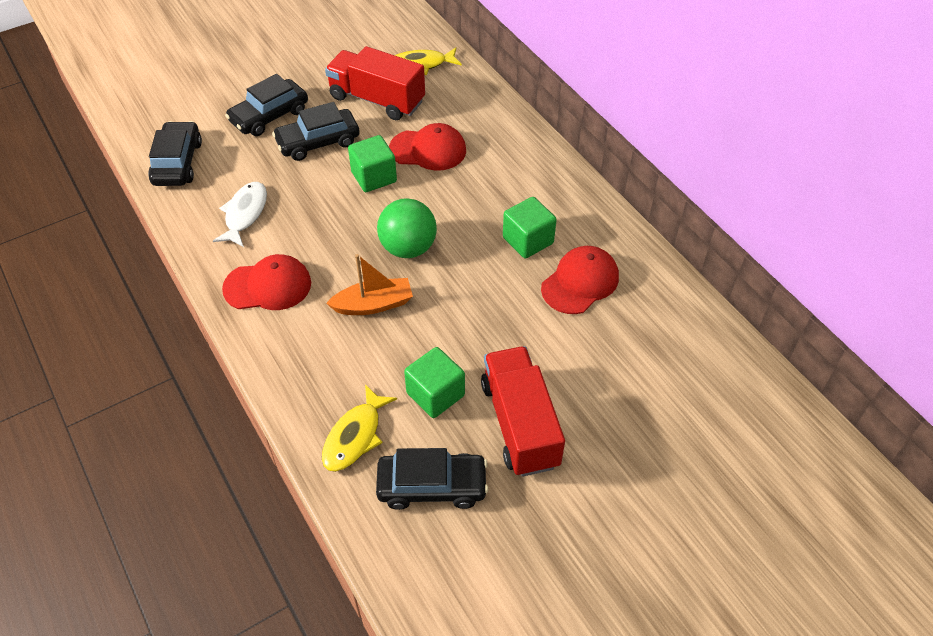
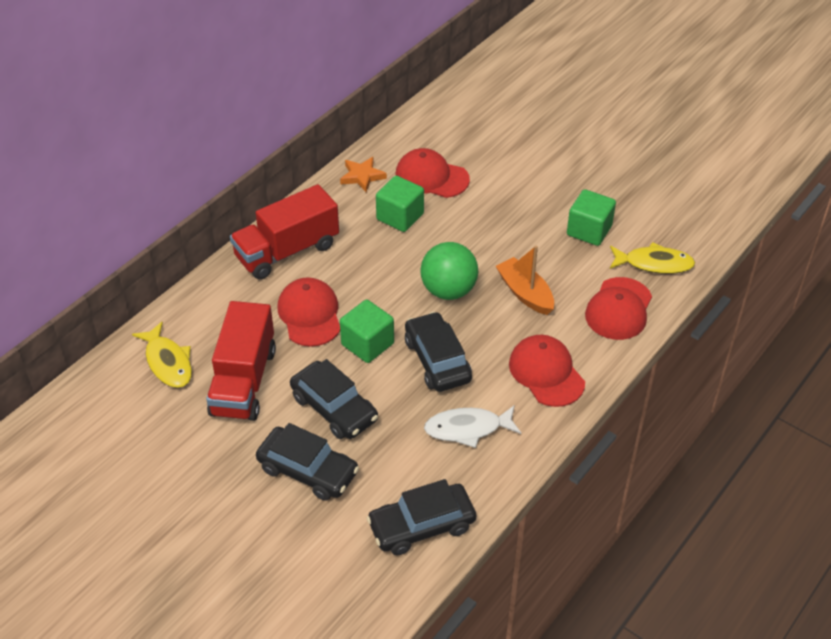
camera: 110 degrees left, 5 degrees down
(310, 374) = (618, 309): none -> red cap
(432, 486) = (664, 212): black car -> black car (437, 360)
(520, 424) = (585, 181): red truck -> red truck (287, 251)
(602, 227) = (362, 176): none -> orange star

